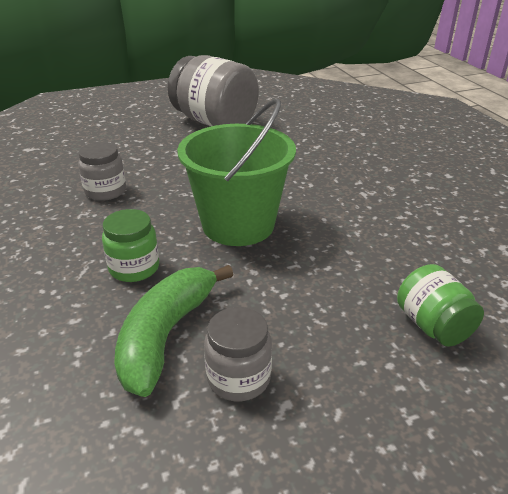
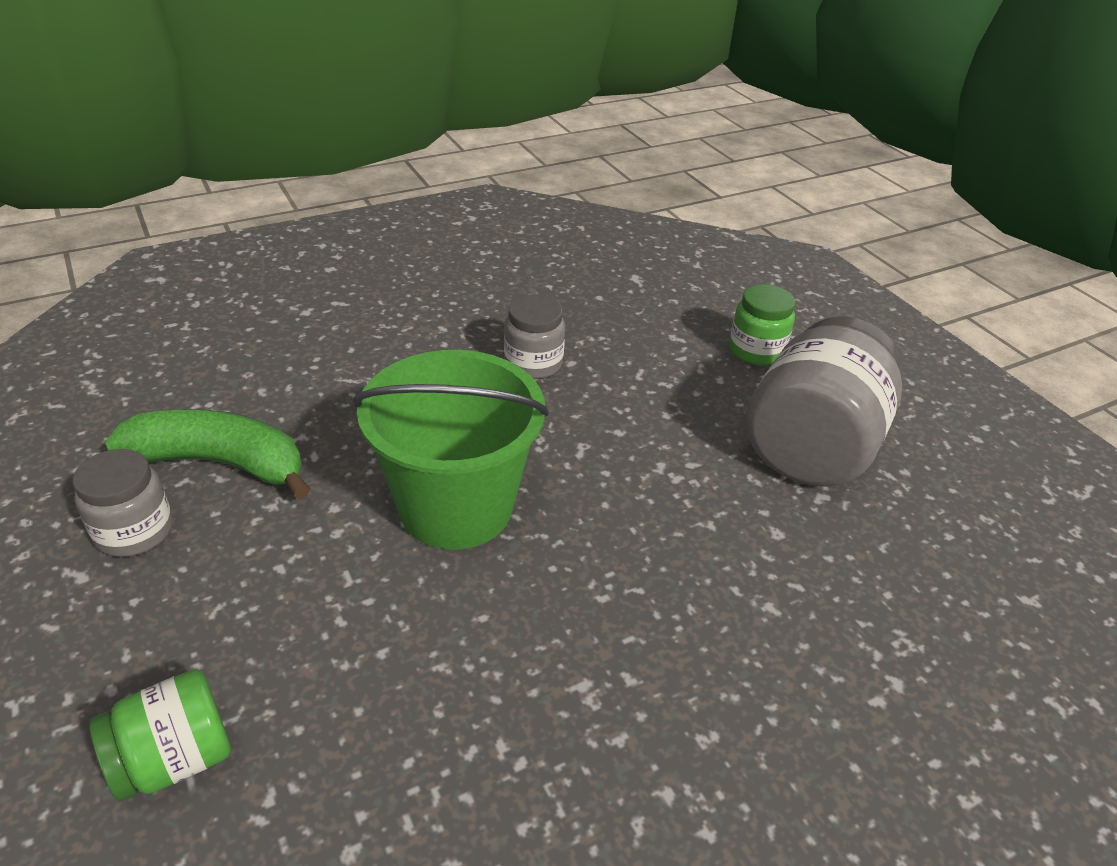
camera: 80 degrees right, 5 degrees up
(134, 268) = (352, 418): green jar -> green jar (756, 351)

